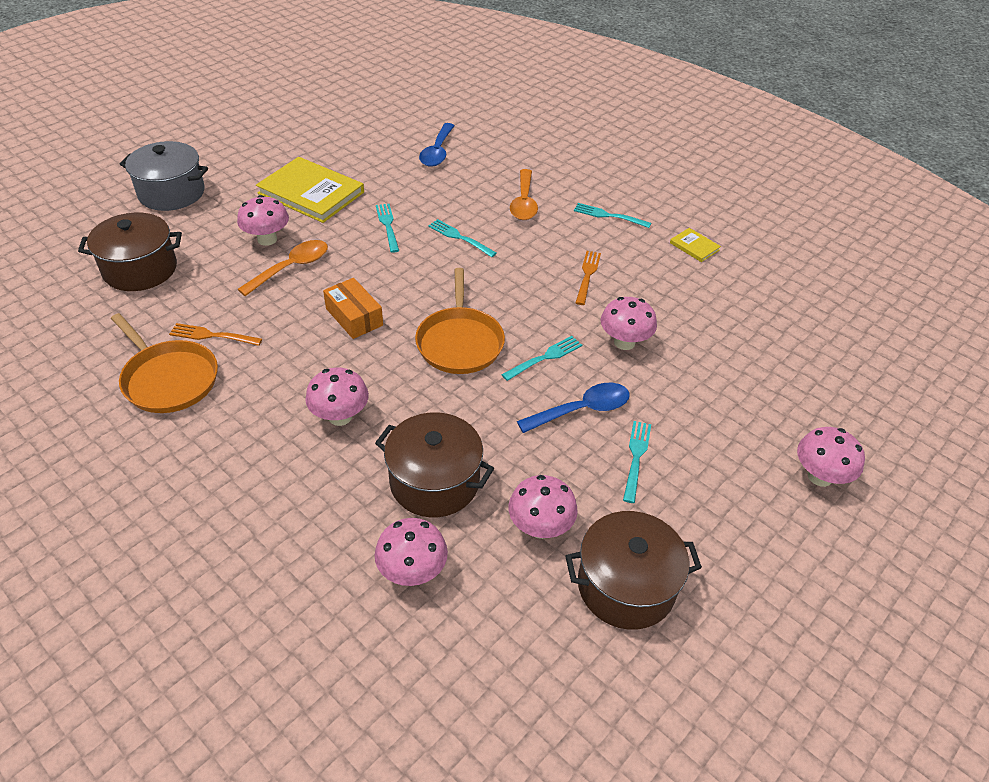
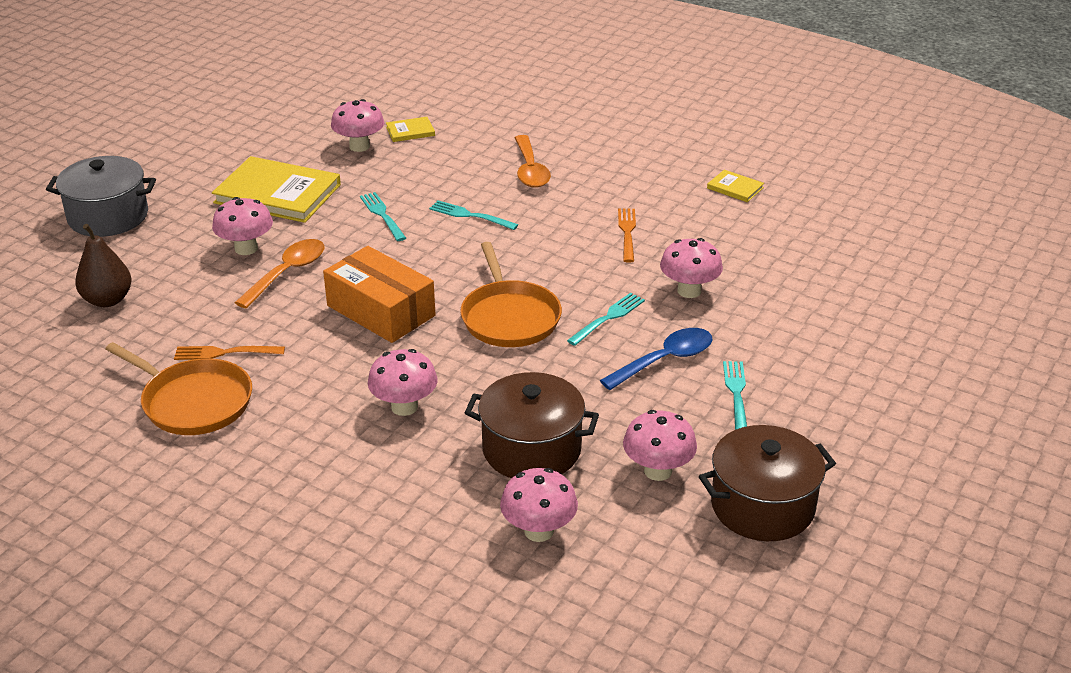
camera: 10 degrees left, 10 degrees down
(140, 269) = (107, 300): brown pot -> brown pear
(354, 317) = (381, 311): orange box -> orange box, size x1.50
(437, 152) = (410, 131): blue spoon -> yellow book
(608, 216) = (631, 170): turquoise fork -> none
(820, 476) = (928, 381): pink mushroom -> pink mushroom (359, 146)

